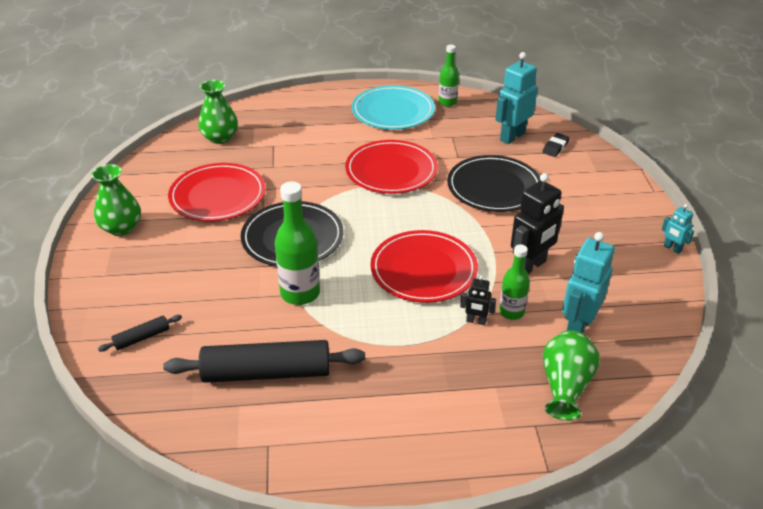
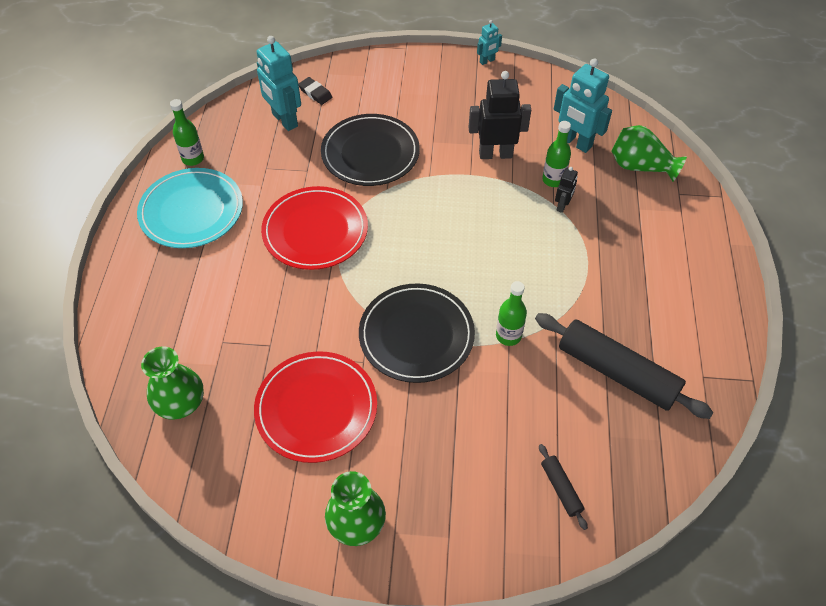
camera: 80 degrees left, 15 degrees up
(266, 372) = (617, 372): black rolling pin -> black rolling pin turned 60 degrees counterclockwise
(300, 293) = (508, 336): green bottle -> green bottle, size x0.62
(423, 270) = (488, 230): red plate -> none
(530, 266) = (495, 154): black robot -> black robot turned 60 degrees counterclockwise

